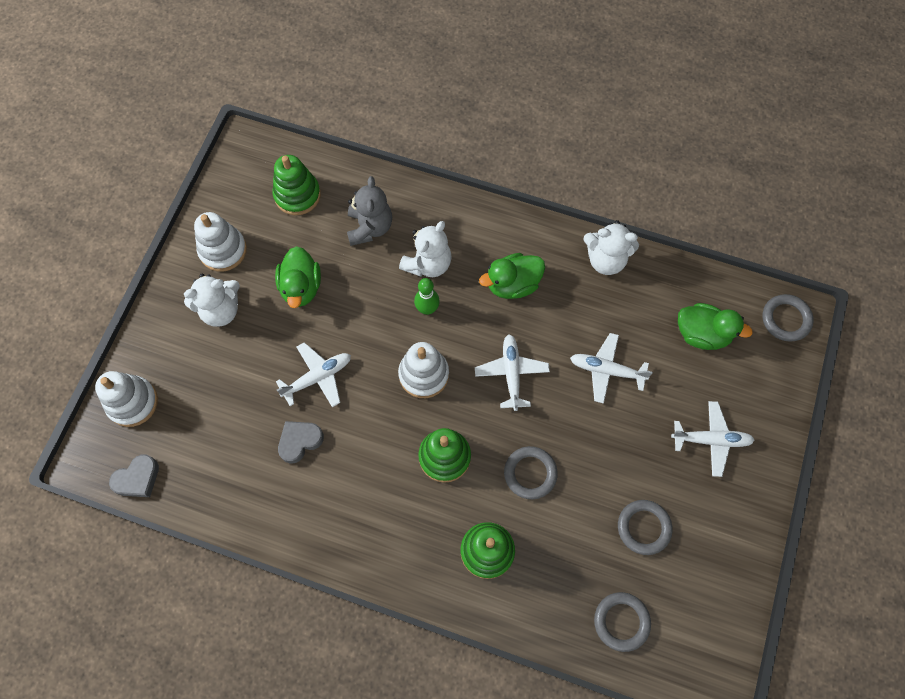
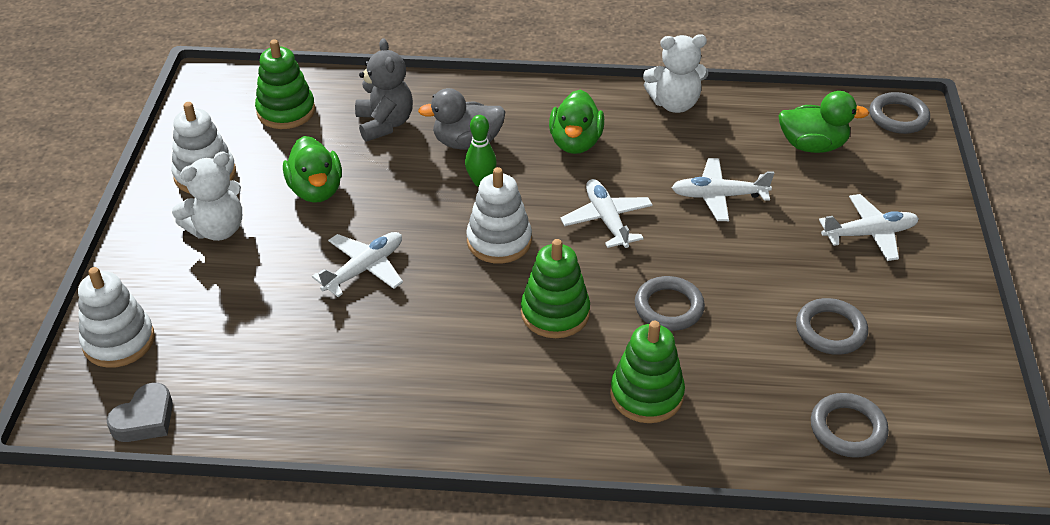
camera: 15 degrees left, 25 degrees down
(300, 441) = (360, 335): grey heart -> none
(428, 264) = (467, 142): white teddy bear -> grey duck
(512, 284) = (575, 142): green duck -> green duck turned 45 degrees counterclockwise

